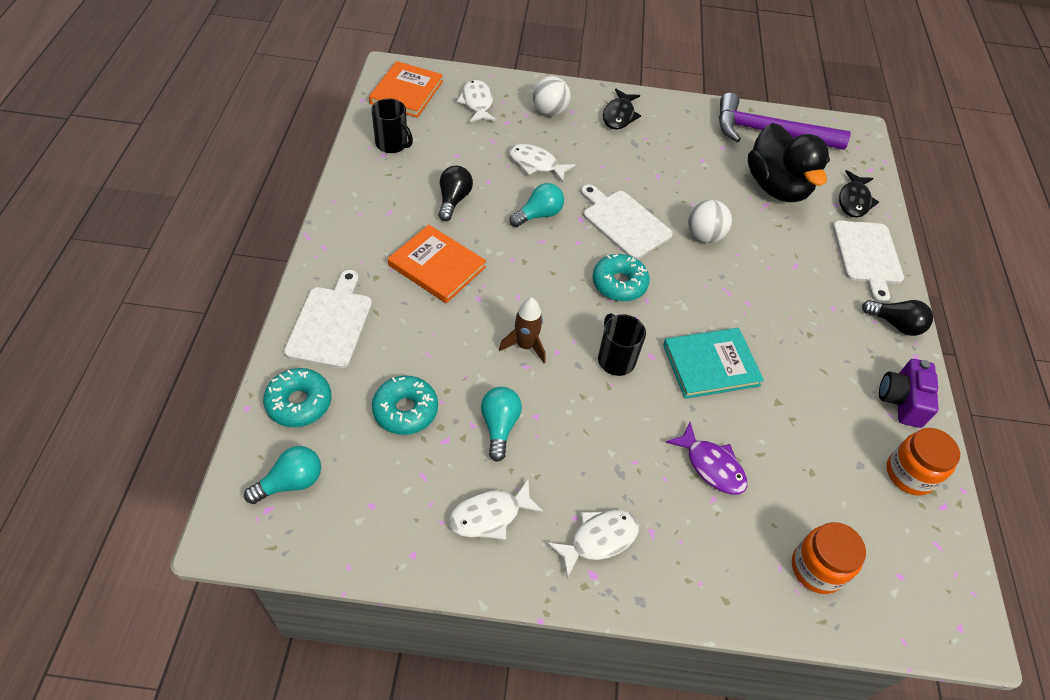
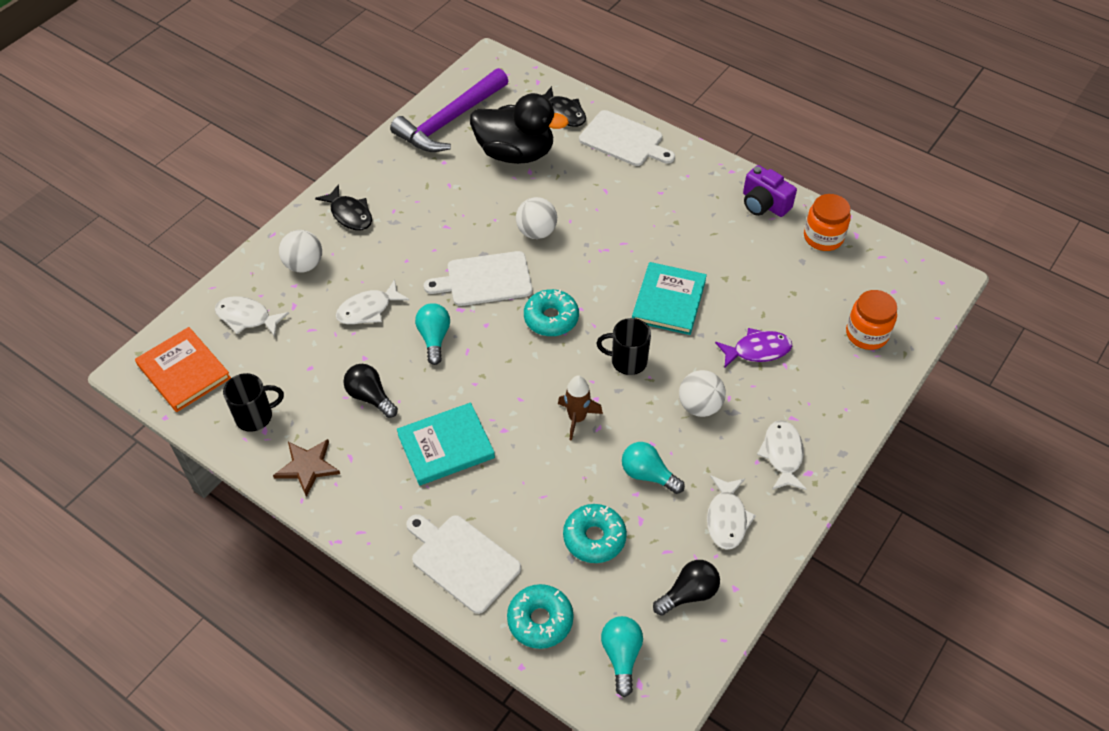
camera: 55 degrees left, 0 degrees up
(365, 191) = (307, 467): none -> brown star
(437, 266) = (446, 446): orange book -> turquoise book
(606, 439) = (699, 406): none -> white ball
(895, 324) = (697, 165): black light bulb -> black light bulb (688, 594)

